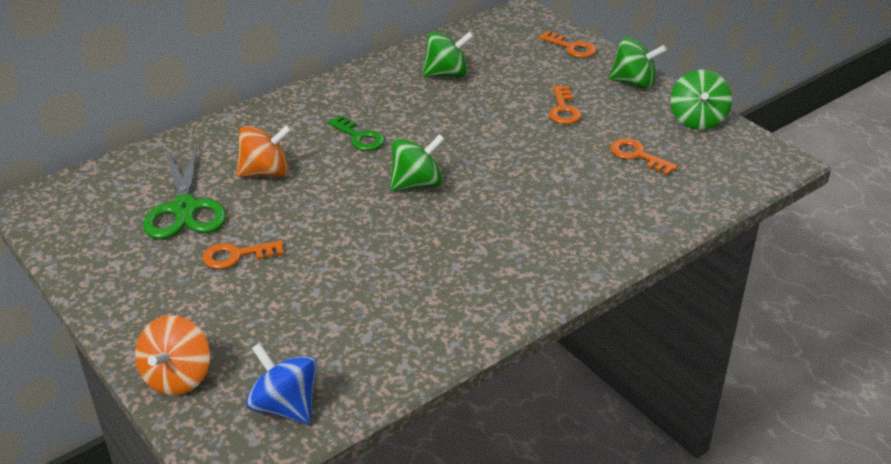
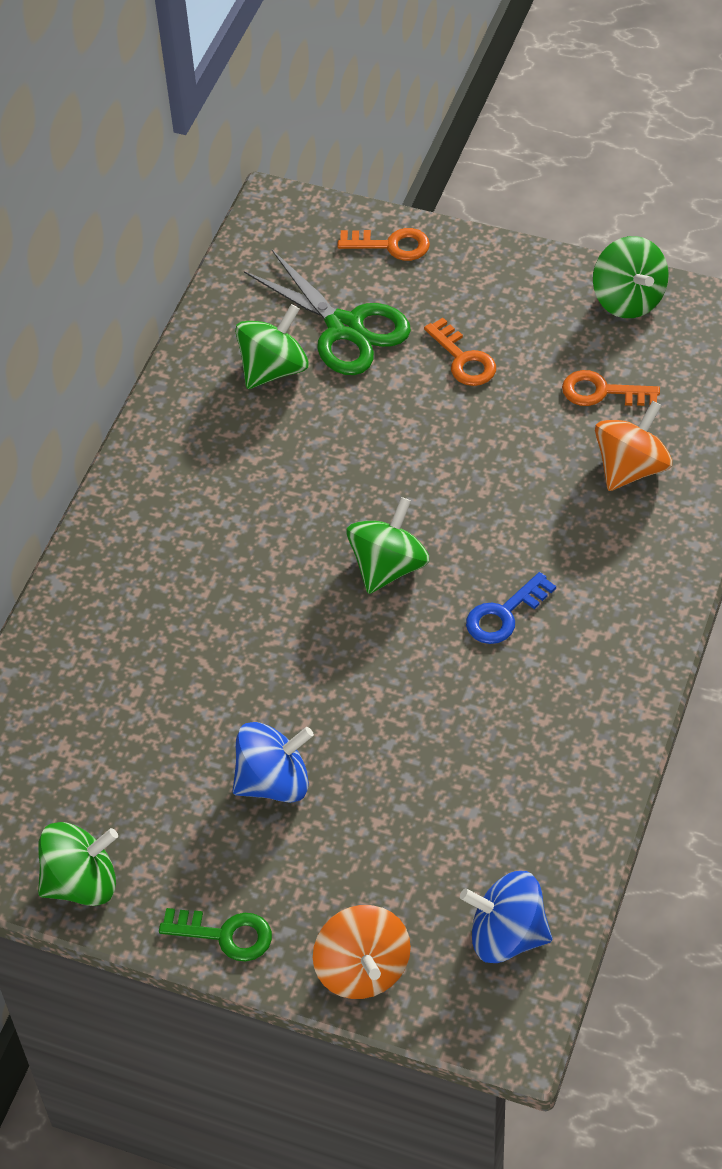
camera: 30 degrees left, 15 degrees up
(185, 209) = (145, 751): green scissors -> green scissors (345, 328)
(237, 255) = (274, 782): orange key -> blue spinning top
(266, 172) = (191, 645): orange spinning top -> orange spinning top (631, 468)
(359, 137) = (255, 530): green key -> green key (225, 935)
(464, 236) = (504, 614): none -> blue key
(634, 83) = (512, 272): green spinning top -> green spinning top (82, 883)

